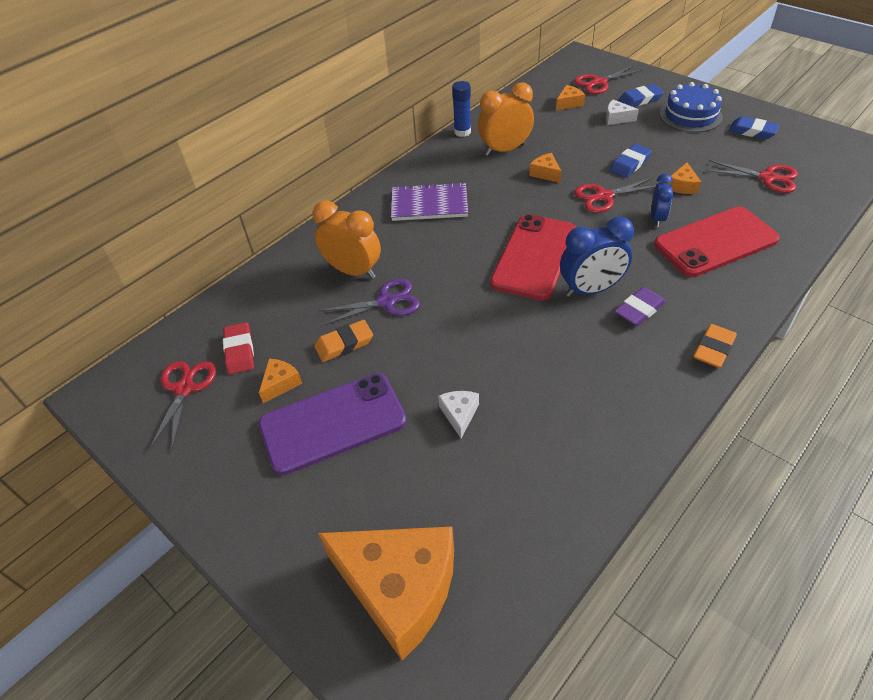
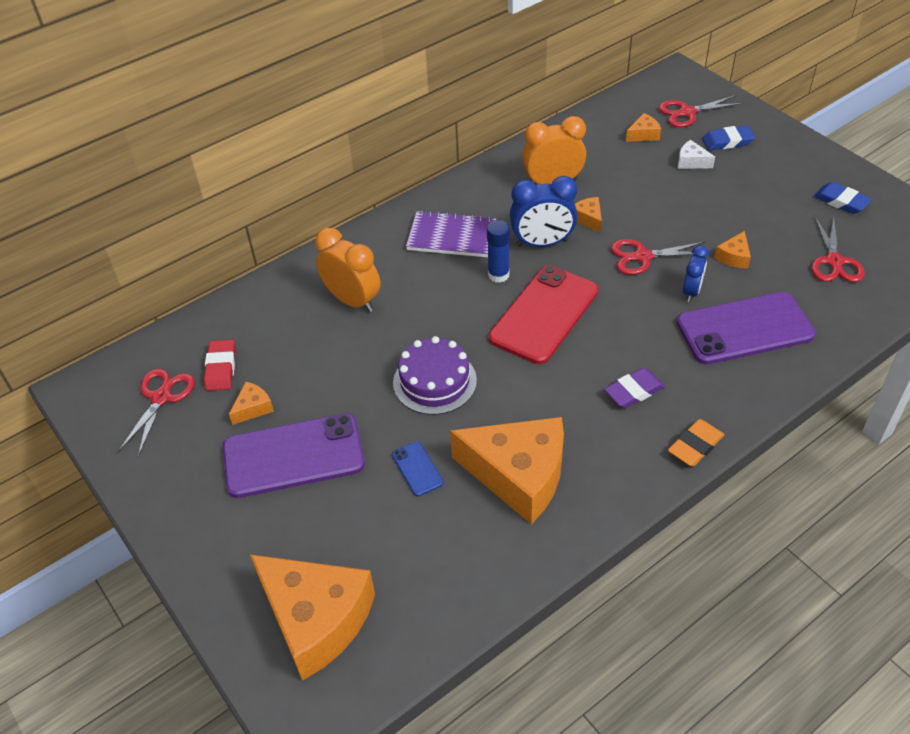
camera: 10 degrees right, 0 degrees up
(344, 344) = (324, 378): orange eraser -> none
(386, 302) = (377, 340): purple scissors -> none
(452, 330) = (434, 381): none -> purple cake
(459, 414) = (417, 469): white cheese -> blue phone
(462, 132) = (512, 154): blue glue stick -> blue glue stick (498, 275)
(559, 404) = (518, 475): none -> orange cheese
(591, 289) = (591, 361): blue clock -> blue clock (542, 243)
(630, 164) = (685, 221): blue eraser -> none
(690, 115) = (777, 170): blue cake -> none
(715, 242) = (744, 329): red phone -> purple phone
(768, 178) = (834, 262): red scissors -> red scissors turned 60 degrees clockwise

